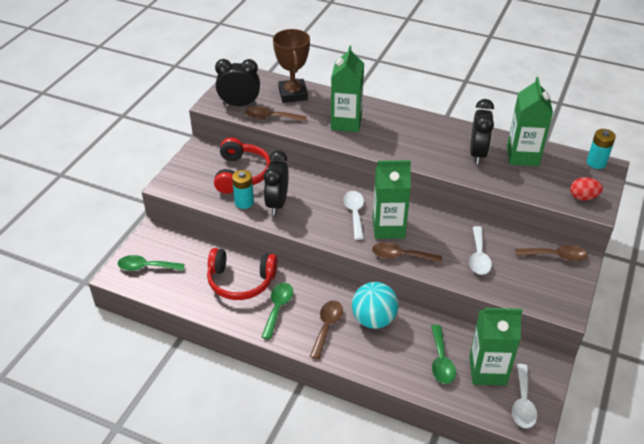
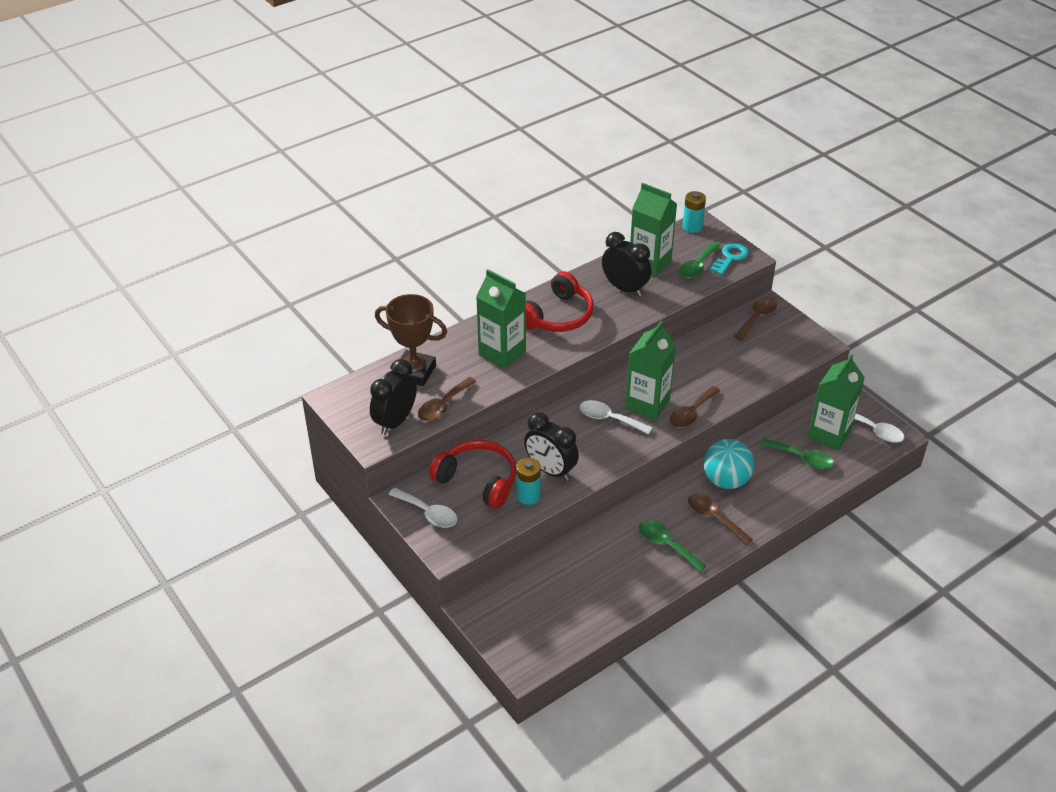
camera: 60 degrees left, 0 degrees up
(146, 267) = (530, 635): green spoon -> green spoon (697, 266)
(241, 281) = (608, 560): red headphones -> red headphones (557, 316)
(478, 257) = (726, 364): white spoon -> white spoon (428, 513)
(583, 197) = (730, 257): red egg -> turquoise key

